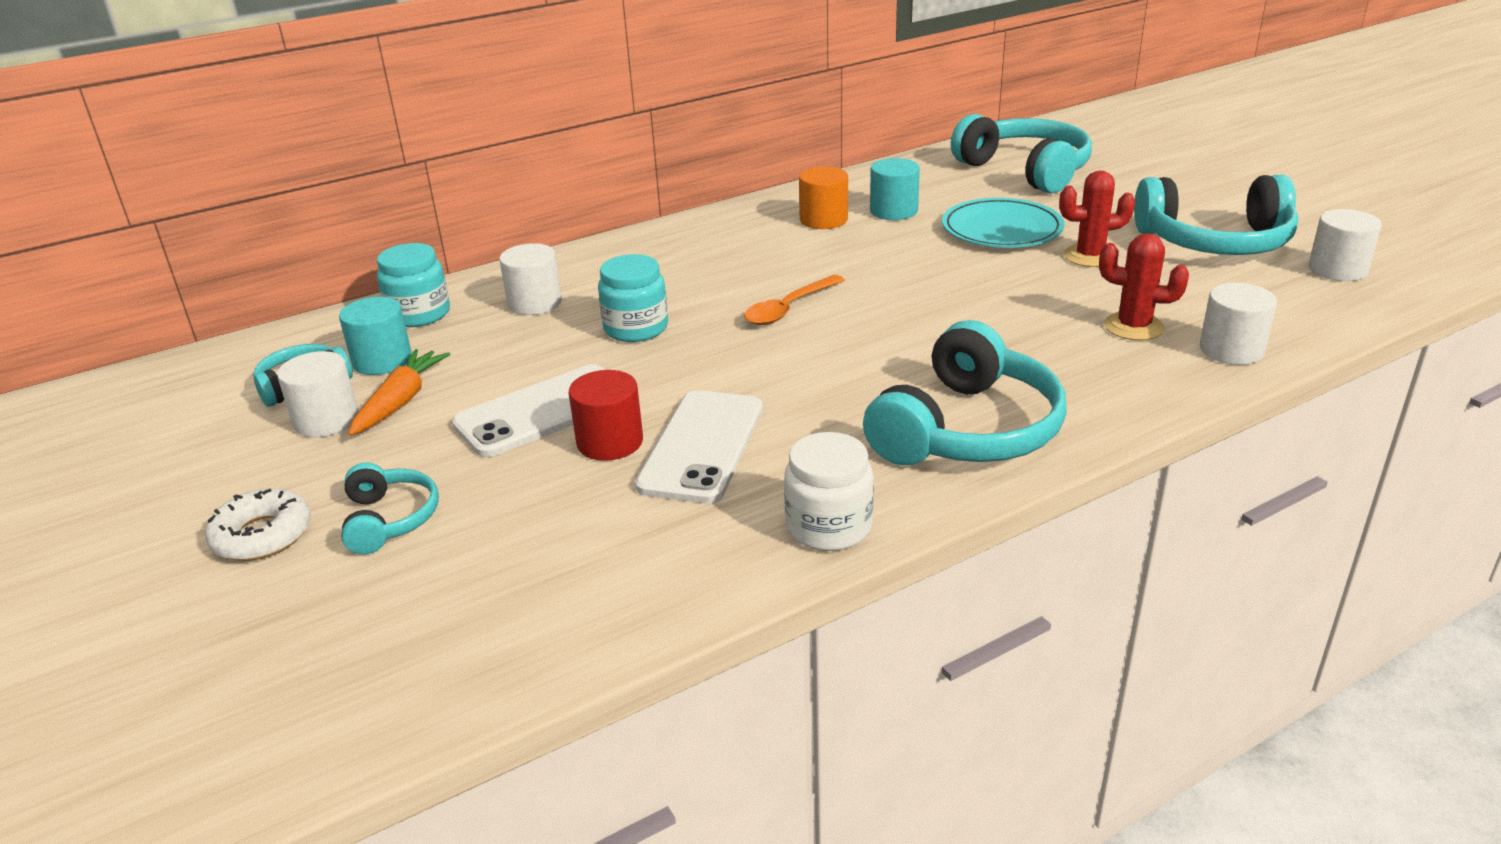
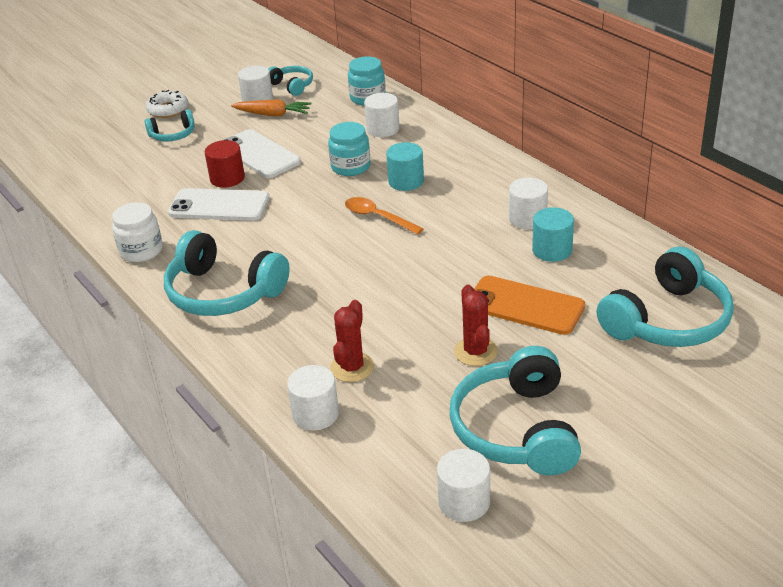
camera: 85 degrees right, 5 degrees up
(382, 360) = (315, 100): turquoise cylinder -> turquoise cylinder (406, 181)
(823, 220) = (527, 219): orange cylinder -> white cylinder
(1002, 229) = (525, 306): turquoise plate -> orange phone

